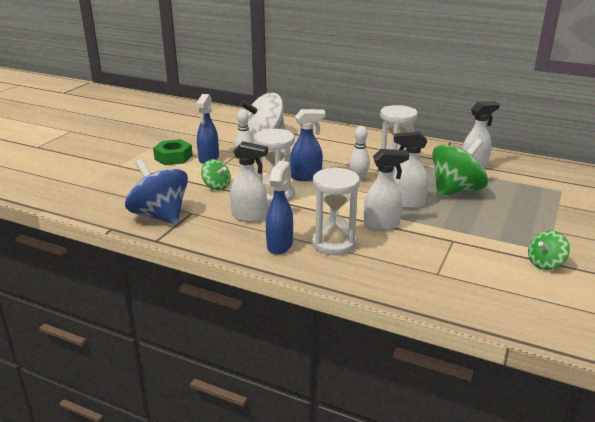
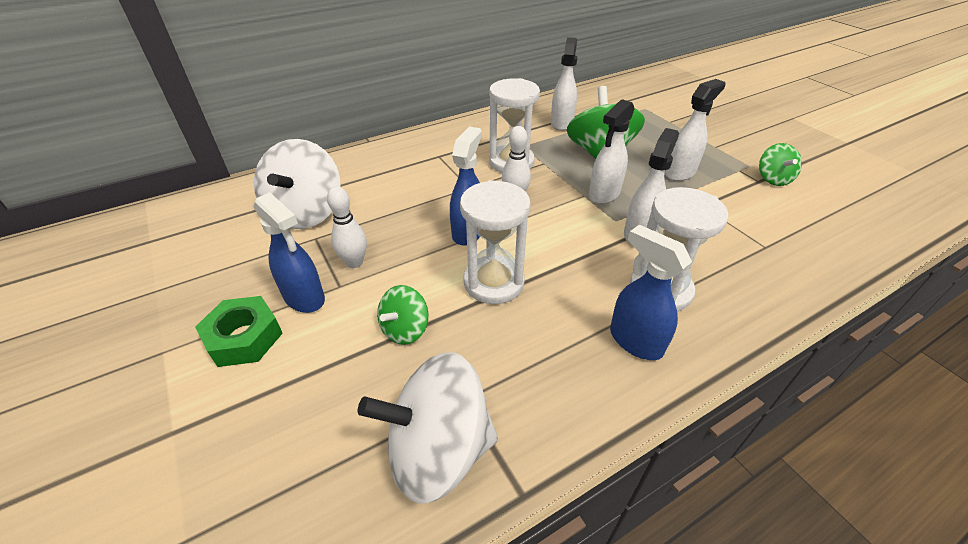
camera: 55 degrees left, 15 degrees up
(160, 215) = (438, 450): blue spinning top -> white spinning top
(216, 186) = (405, 329): green spinning top -> green spinning top turned 135 degrees clockwise
(249, 217) = (534, 336): white spray bottle -> white spray bottle (680, 172)

